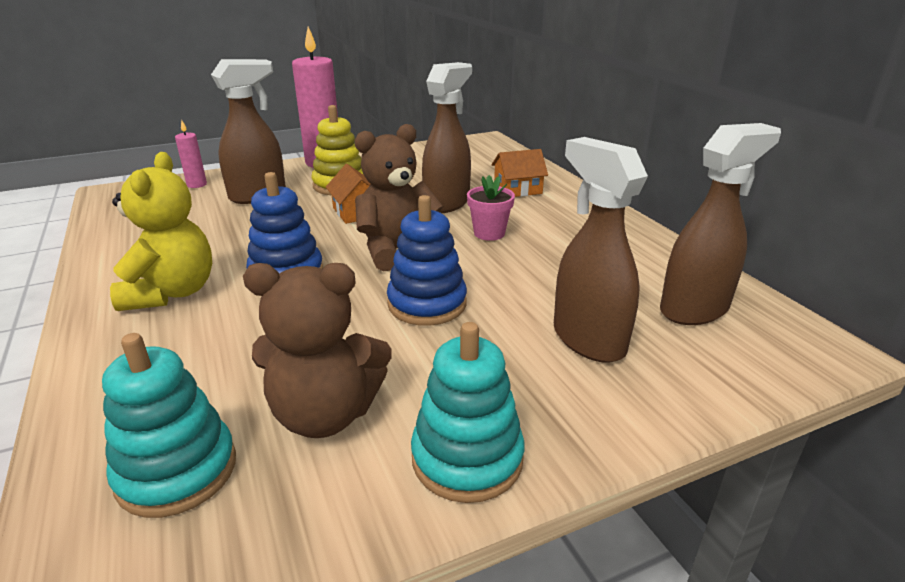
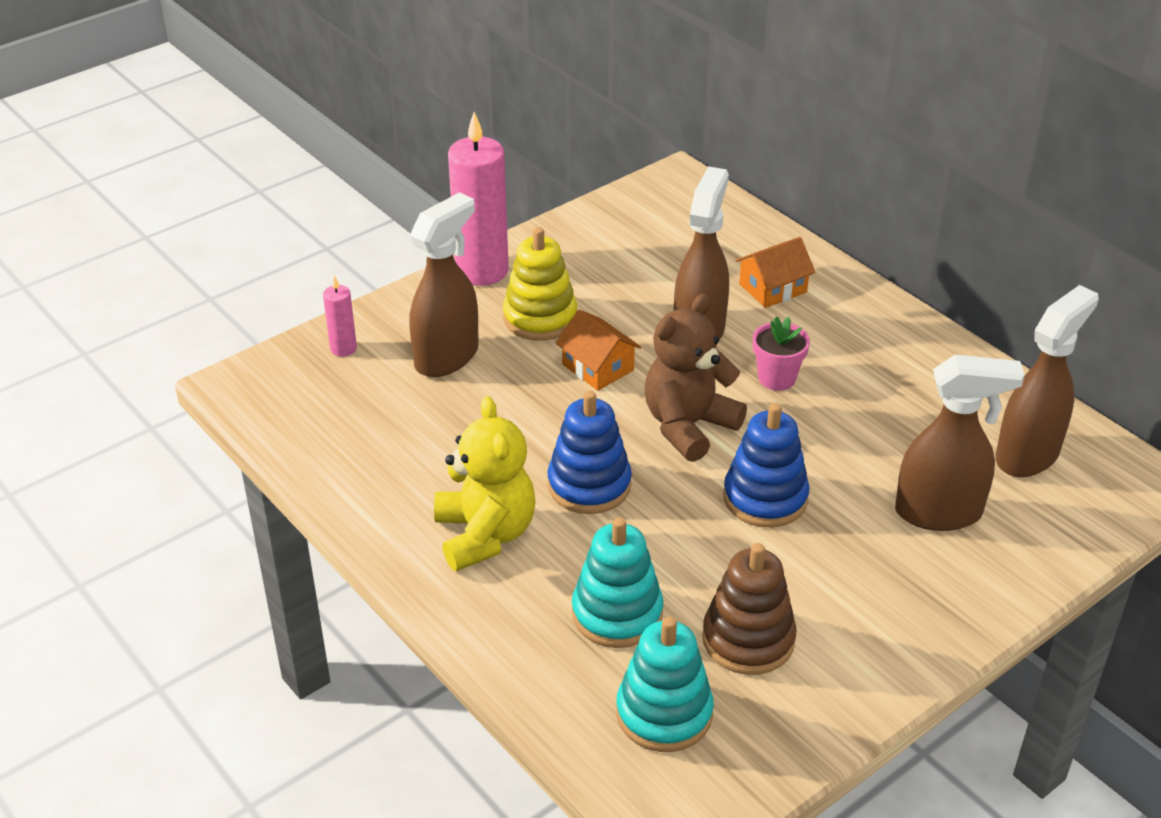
camera: 15 degrees left, 10 degrees up
(325, 414) = (748, 639): brown teddy bear -> brown stacking toy
(467, 458) = (887, 653): turquoise stacking toy -> turquoise stacking toy (617, 614)
(587, 339) = (939, 513): brown spray bottle -> brown spray bottle turned 135 degrees clockwise

